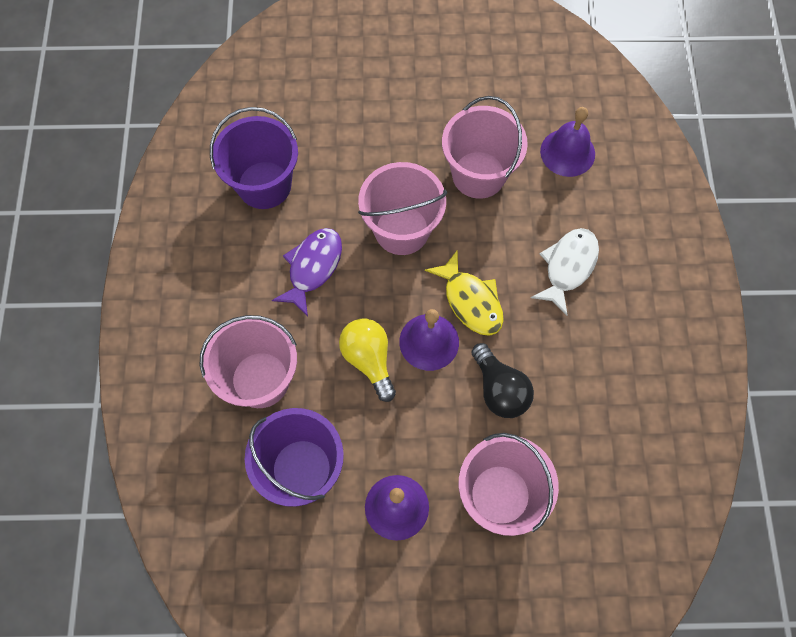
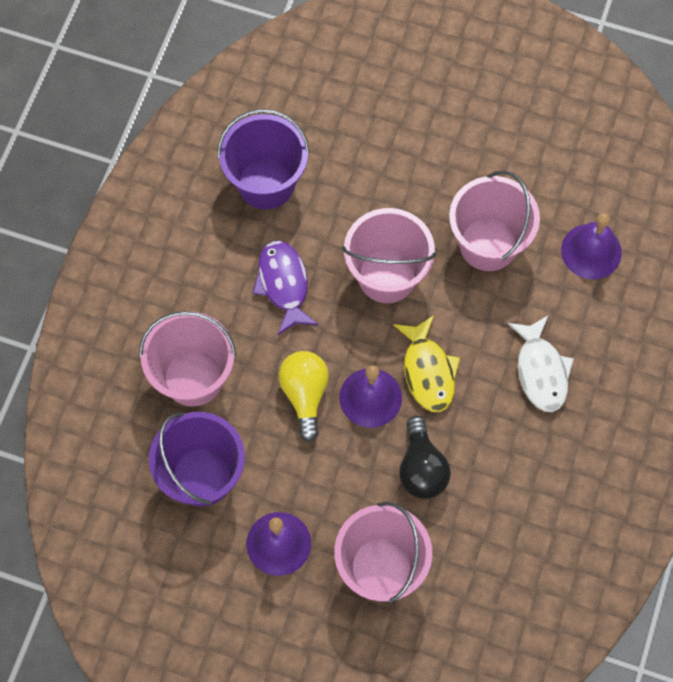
camera: 20 degrees right, 0 degrees up
(313, 268) = (283, 284): purple fish -> purple fish turned 60 degrees counterclockwise
(568, 267) = (541, 371): white fish -> white fish turned 120 degrees clockwise

